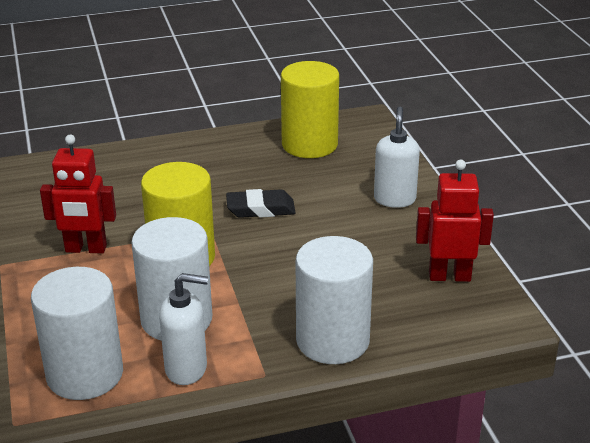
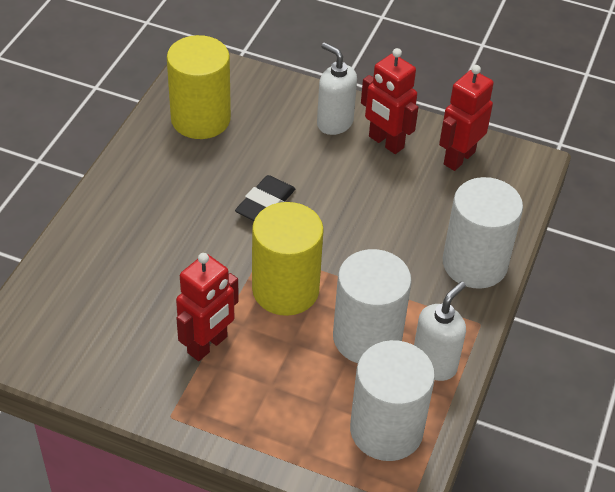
camera: 55 degrees left, 15 degrees up
(410, 232) = (385, 142): none -> red robot

